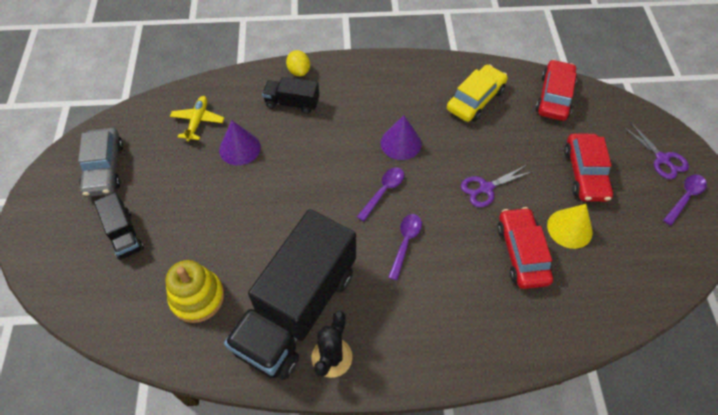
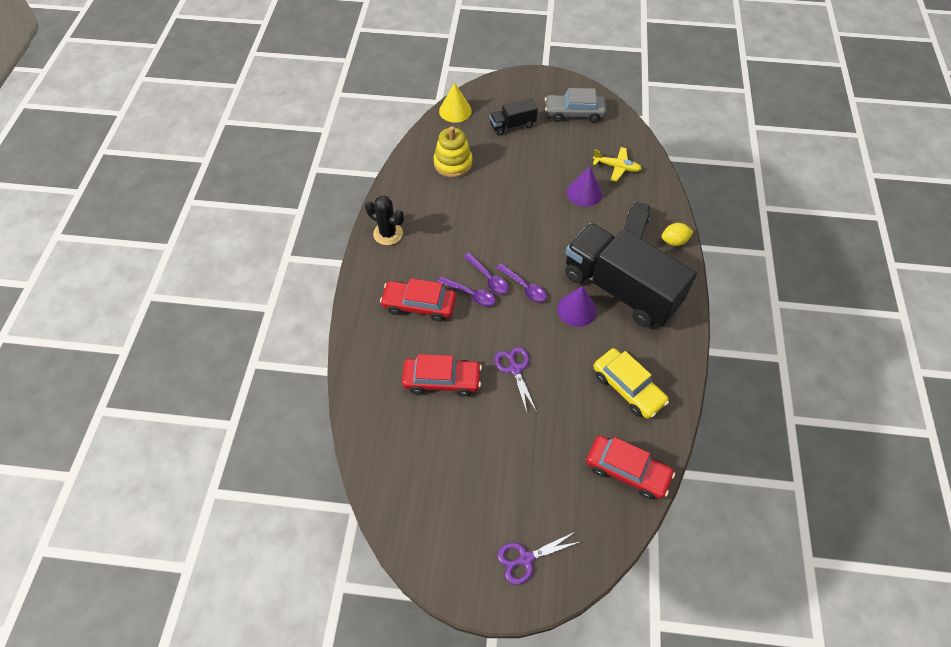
camera: 100 degrees right, 0 degrees up
(297, 310) = (429, 217): black truck -> black truck (620, 289)
(569, 228) = (458, 429): yellow cone -> yellow cone (455, 111)
(585, 173) = (518, 466): red car -> red car (419, 305)
(685, 198) = (472, 561): purple spoon -> purple spoon (488, 278)

